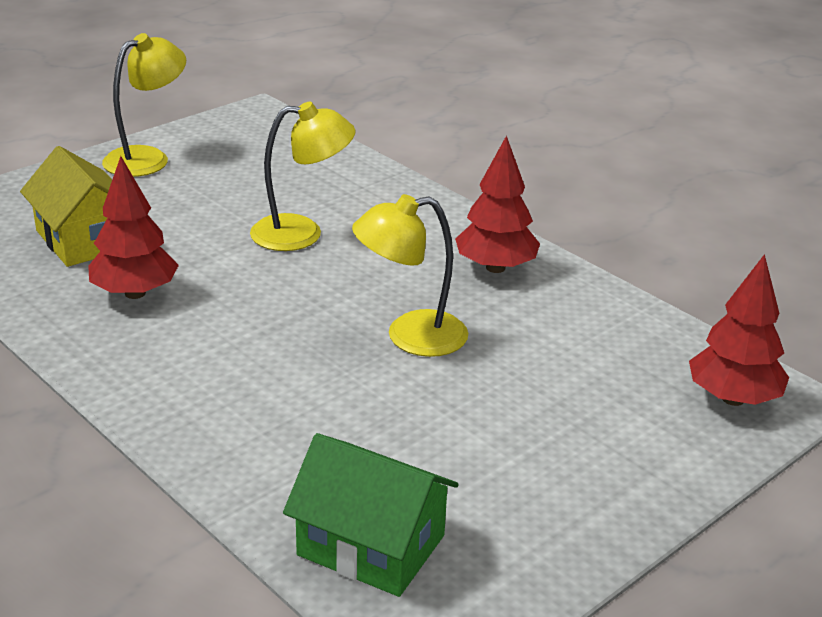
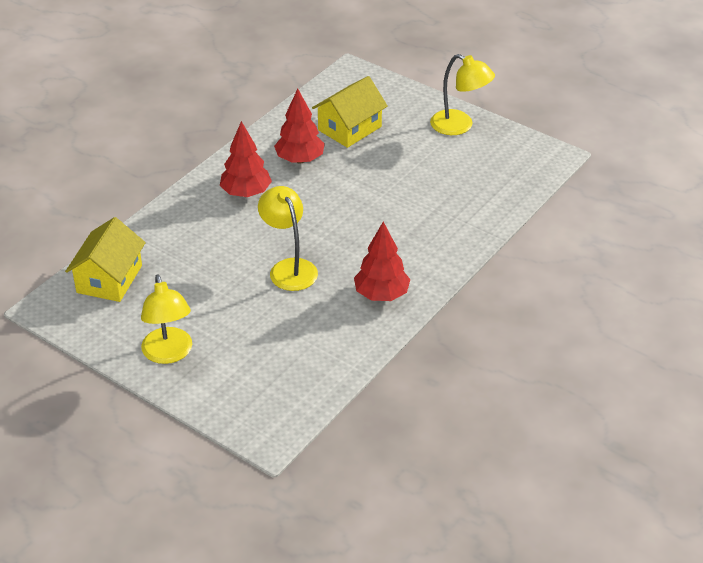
camera: 80 degrees right, 10 degrees up
(302, 233) = (390, 207): yellow lamp -> yellow lamp (169, 354)
(371, 545) = (109, 279): green house -> yellow house
(732, 399) = (263, 410): red tree -> red tree (246, 193)

